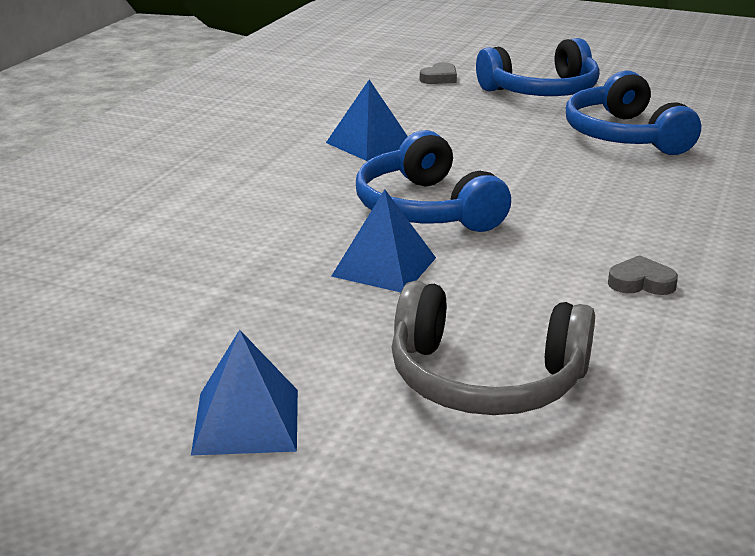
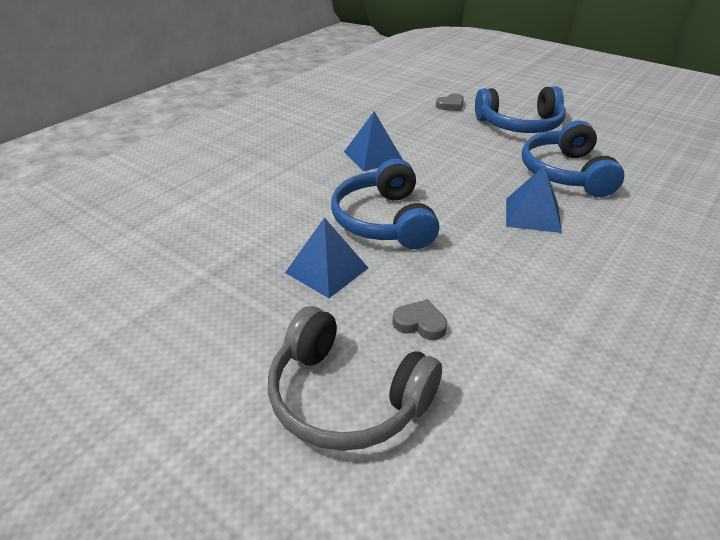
camera: 15 degrees right, 10 degrees up
(246, 421) = (152, 401): blue pyramid -> blue pyramid (532, 215)
(641, 282) = (516, 320): grey heart -> grey heart (420, 323)

